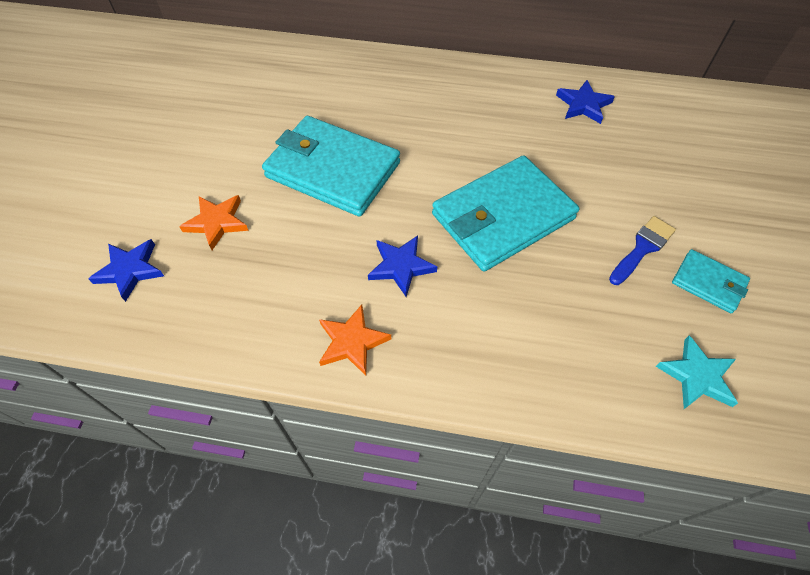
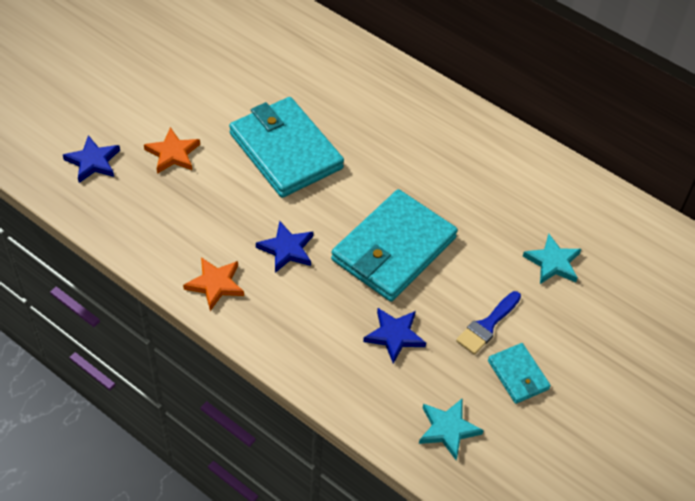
camera: 25 degrees right, 5 degrees down
(502, 217) = (393, 249): turquoise wallet -> turquoise wallet turned 45 degrees counterclockwise
(583, 105) = (541, 188): blue star -> blue star (394, 336)
(642, 248) = (487, 325): blue brush -> blue brush turned 150 degrees clockwise
(646, 163) = (553, 262): none -> turquoise star

